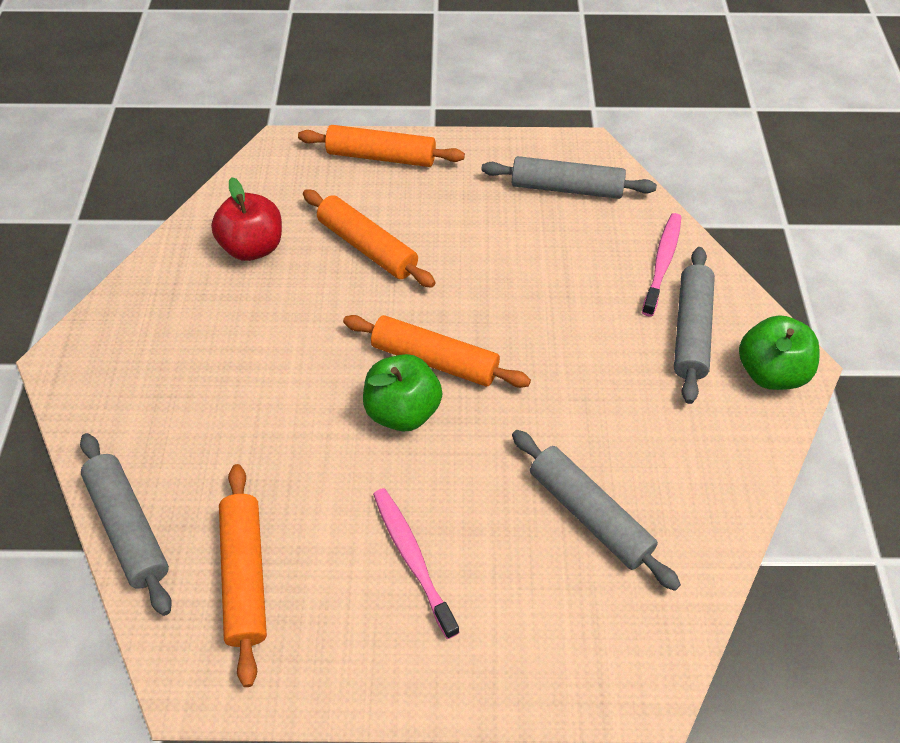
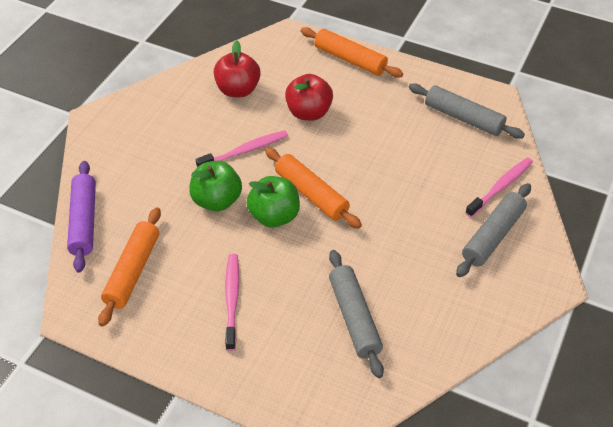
camera: 25 degrees right, 5 degrees down
(128, 527) = (84, 221): grey rolling pin -> purple rolling pin
(310, 331) = (244, 151): none -> pink toothbrush
(368, 247) = (308, 113): orange rolling pin -> red apple
(770, 372) = (532, 281): green apple -> green apple (217, 201)

